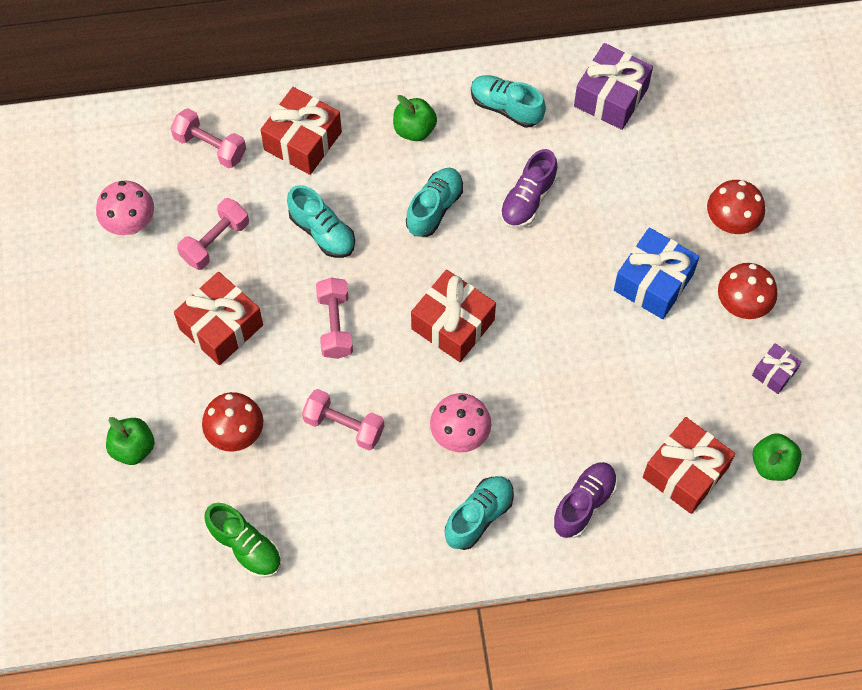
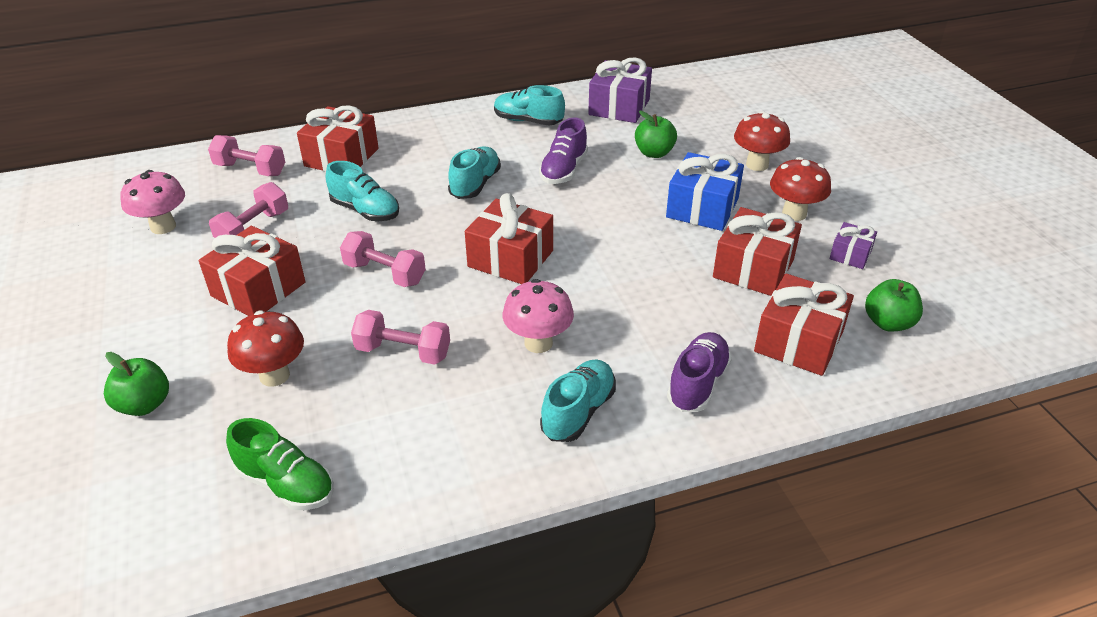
camera: 10 degrees left, 25 degrees down
(335, 325) = (385, 273): pink dumbbell -> pink dumbbell turned 45 degrees counterclockwise
(414, 129) = (447, 141): green apple -> green apple (654, 153)
(675, 376) = (753, 268): none -> red gift

